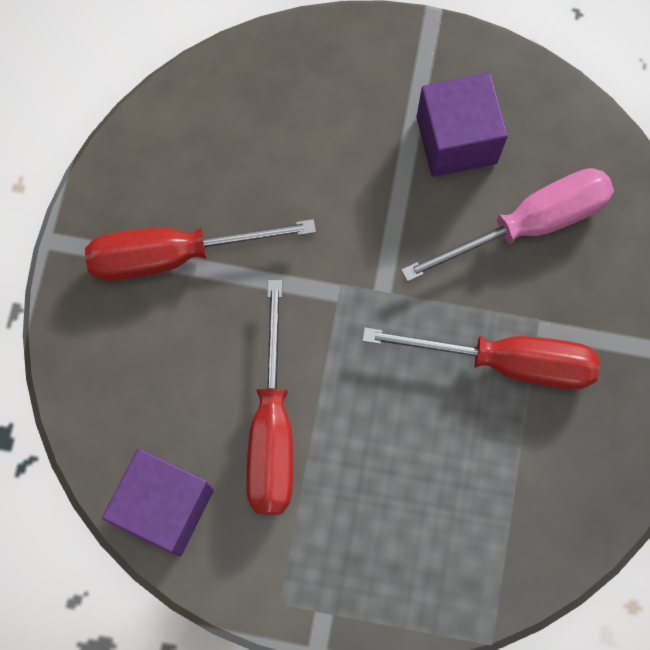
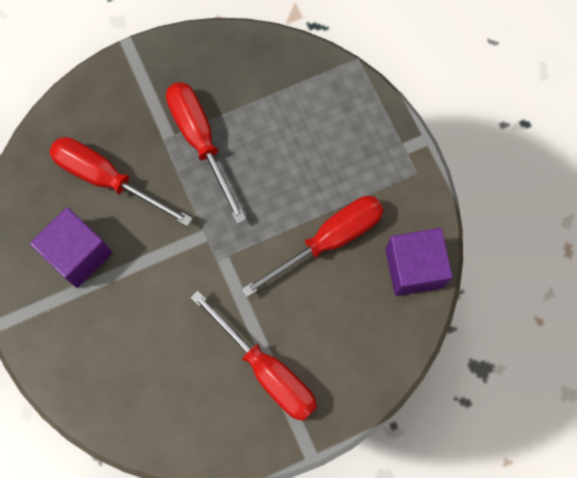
camera: 125 degrees left, 0 degrees up
(528, 224) = (107, 179): pink screwdriver -> red screwdriver

